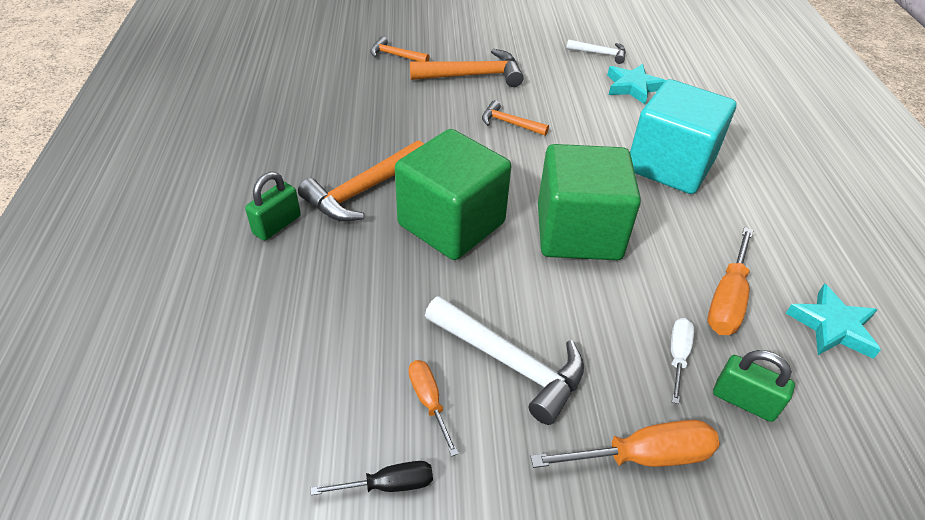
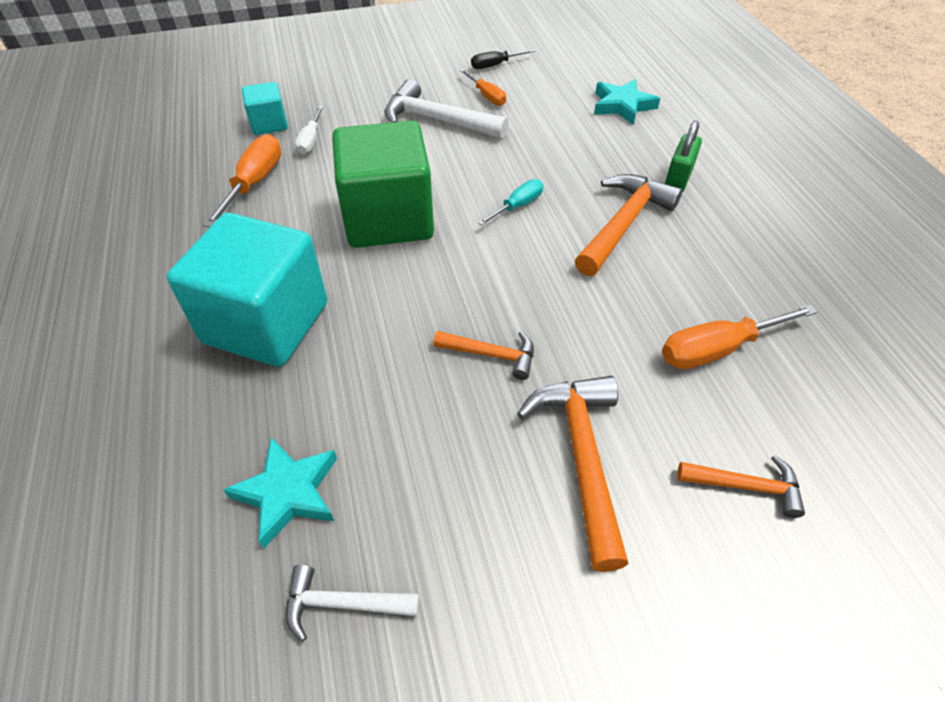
camera: 170 degrees right, 5 degrees up
(451, 224) = (517, 206): green cube -> turquoise screwdriver
(473, 76) = (582, 458): orange hammer -> orange hammer turned 105 degrees clockwise
(642, 456) = (347, 92): orange screwdriver -> orange screwdriver (718, 349)
(744, 401) = (269, 124): green padlock -> turquoise cube
(832, 326) = (169, 177): turquoise star -> turquoise star (622, 105)

